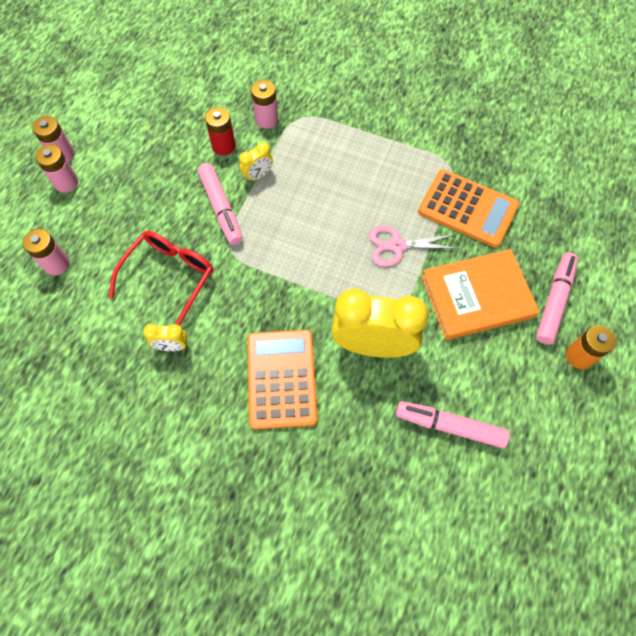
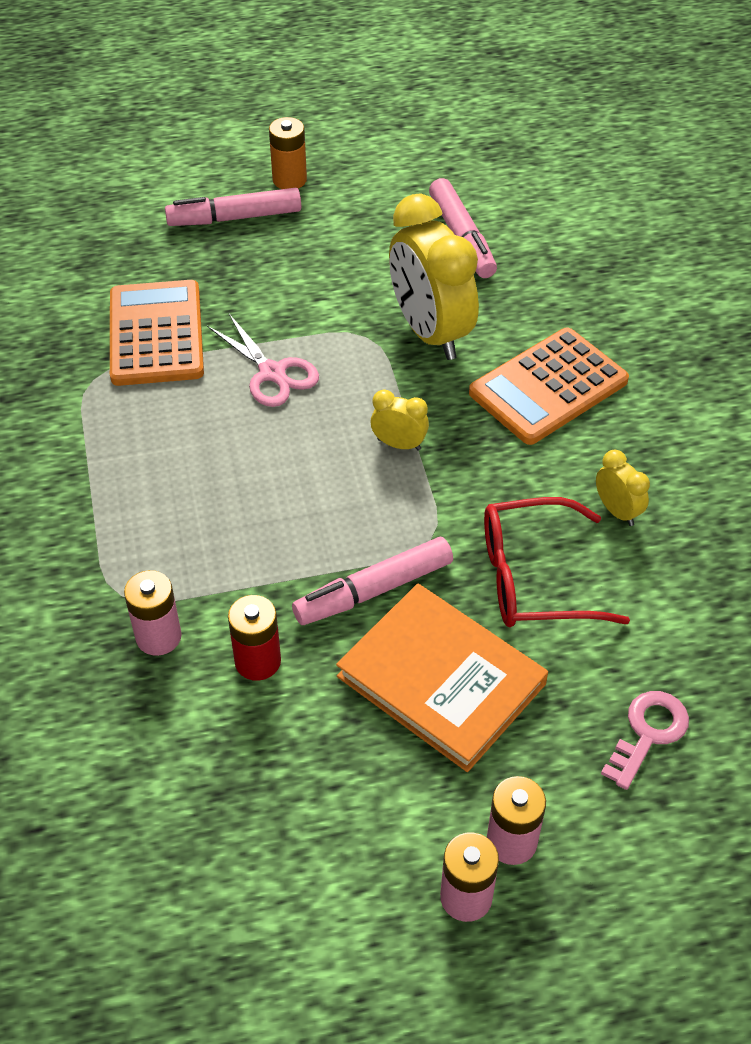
camera: 125 degrees left, 15 degrees down
(56, 264) = (648, 733): pink battery -> pink key
(221, 208) = (374, 590): pink marker -> pink marker turned 150 degrees counterclockwise
(258, 176) = (280, 581): yellow clock -> yellow clock (399, 444)
(477, 296) = (284, 277): orange book -> orange book (441, 680)

